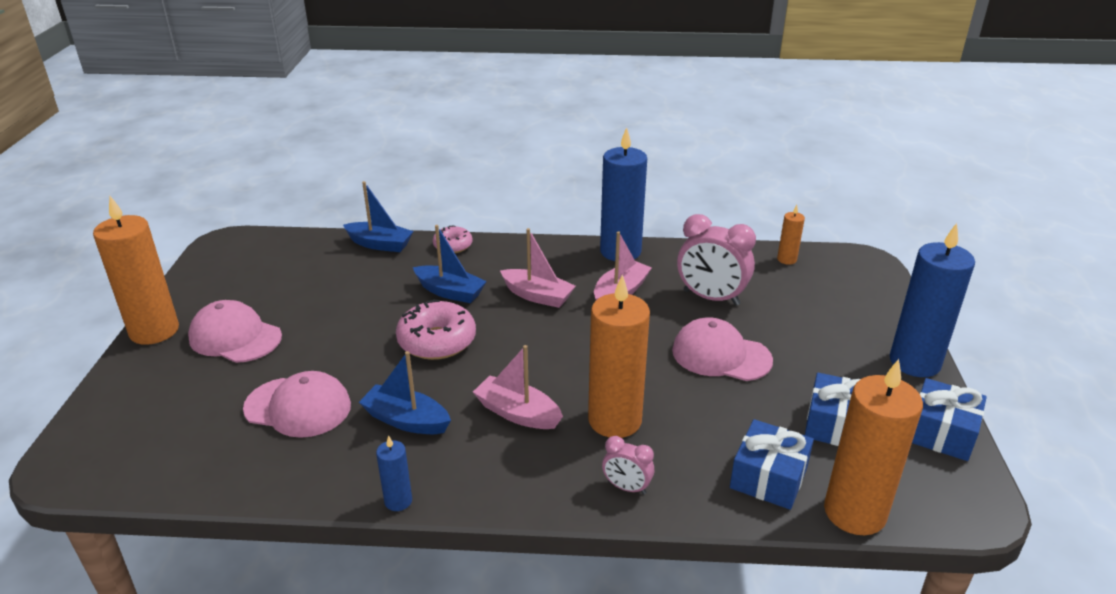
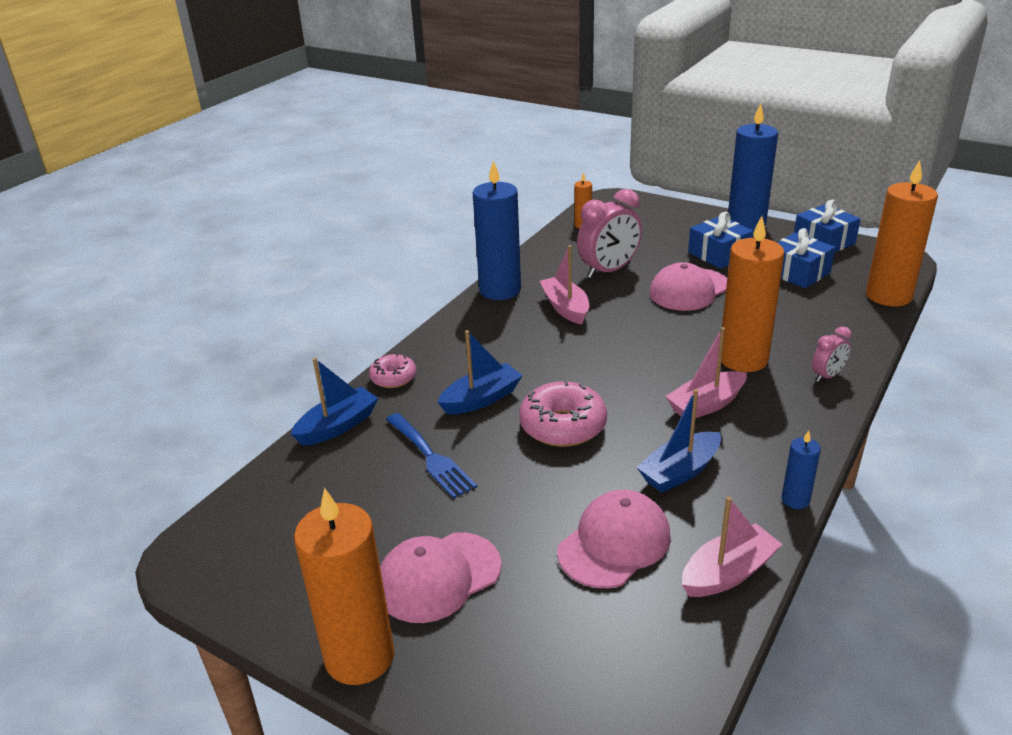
camera: 60 degrees left, 0 degrees up
(363, 293) = (431, 457): none -> blue fork
(537, 296) = (534, 350): pink boat -> pink boat (728, 573)
(768, 477) = (841, 315): blue gift -> blue gift (719, 254)

